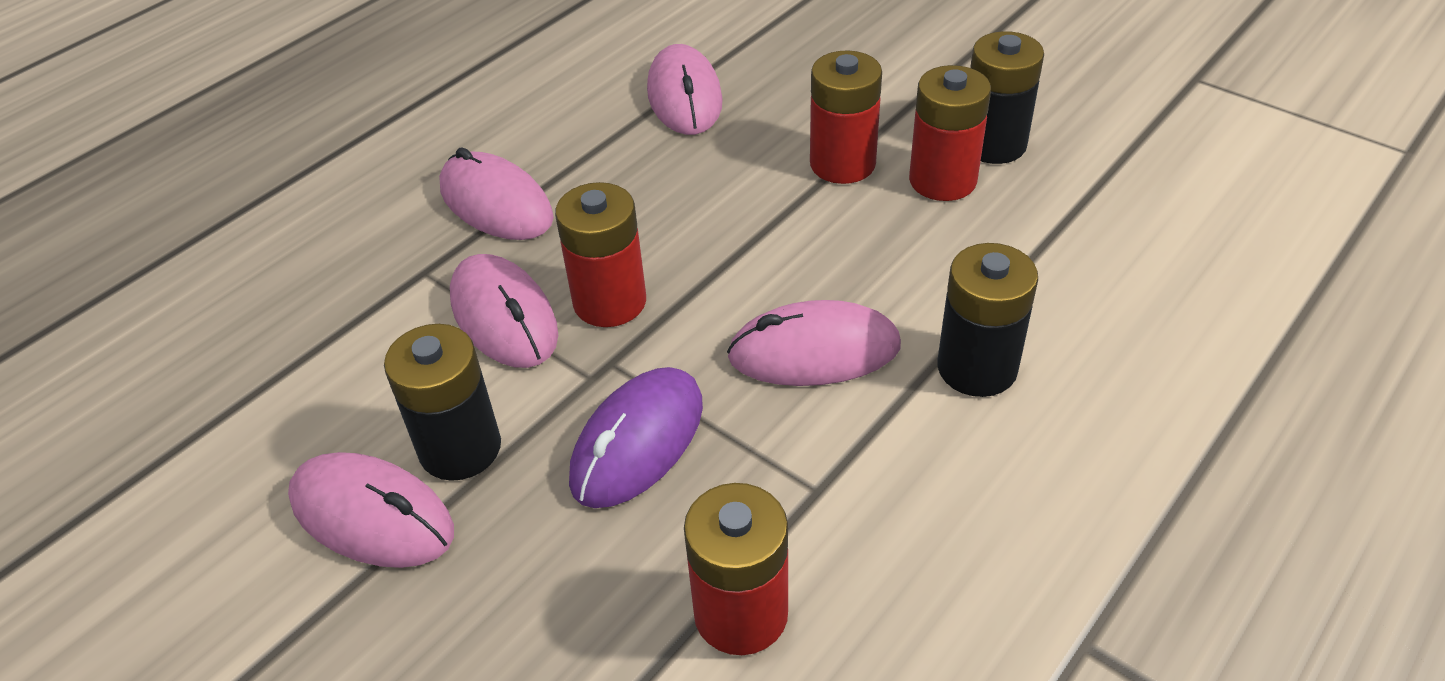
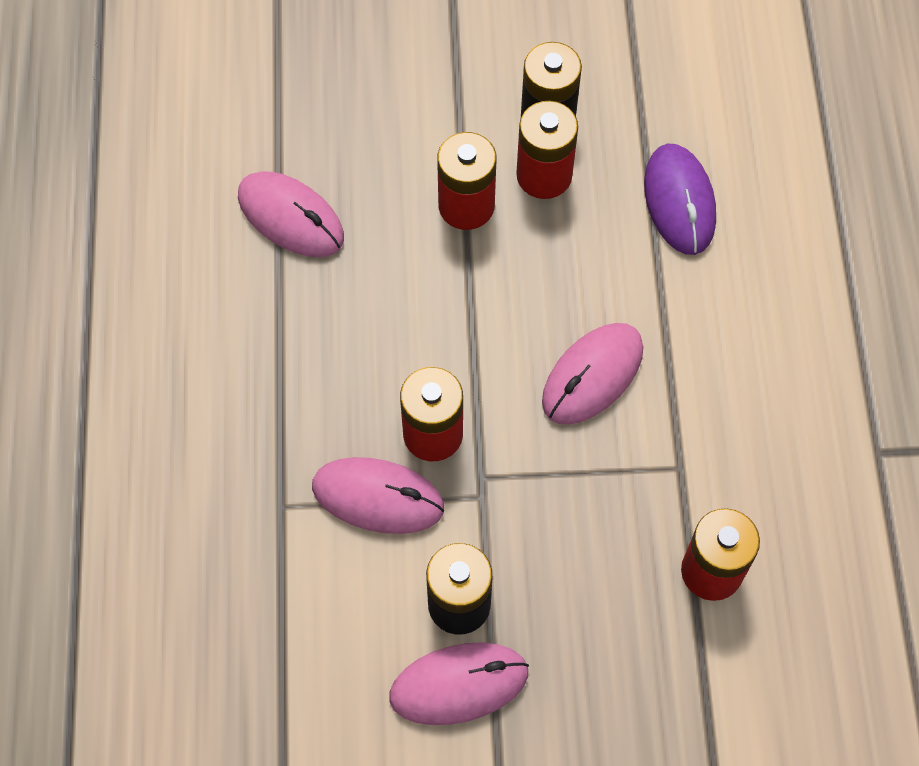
camera: 45 degrees left, 20 degrees up
(496, 203) = (264, 414): pink mouse -> none
(637, 442) = (555, 517): purple mouse -> purple mouse (679, 201)
(977, 368) = (691, 317): black battery -> none

